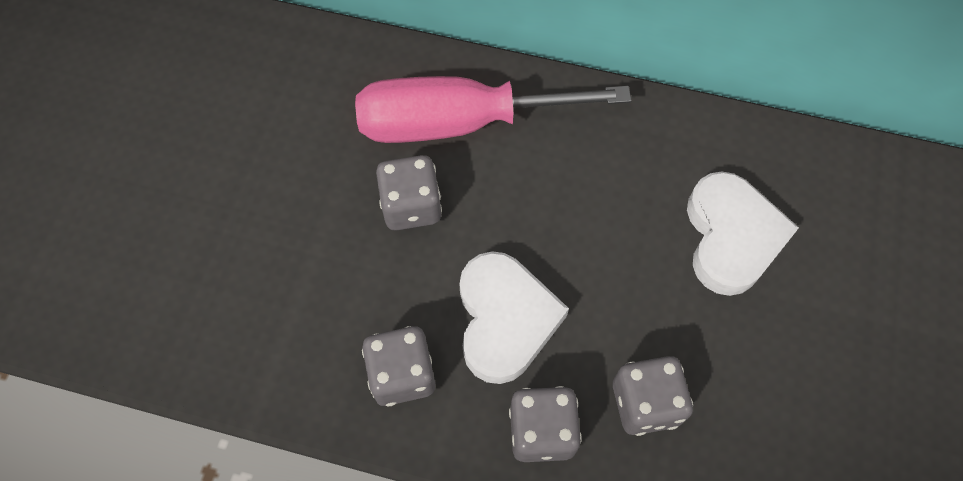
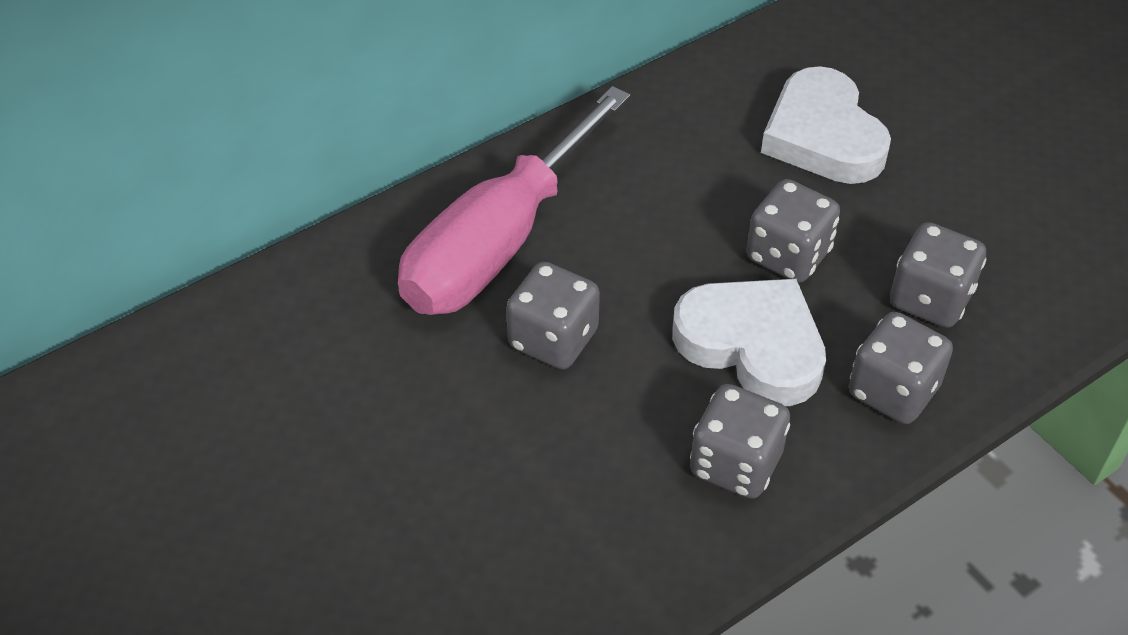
camera: 50 degrees left, 15 degrees down
(601, 289) = (788, 255): none -> grey dice
(731, 237) = (823, 136): white heart -> white heart turned 150 degrees counterclockwise

